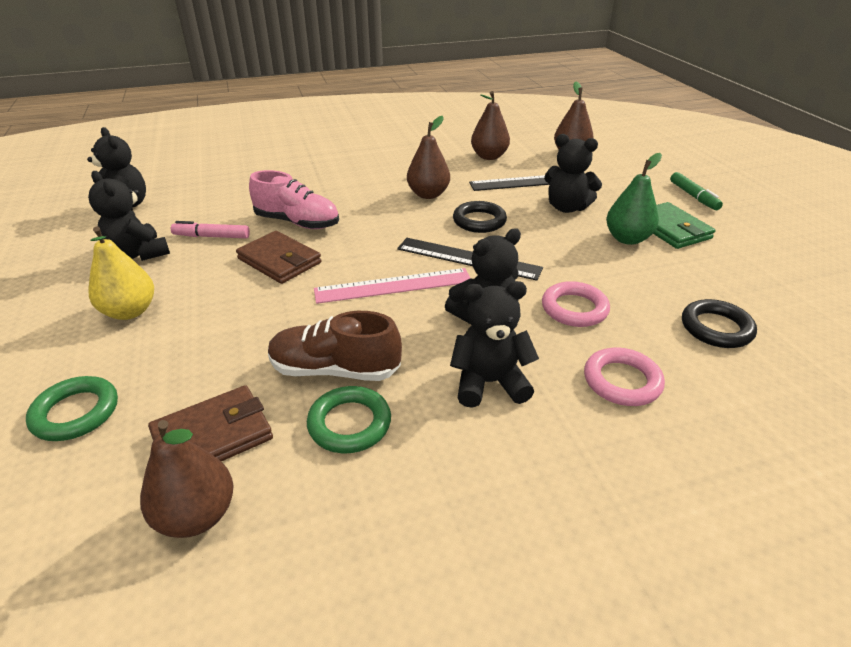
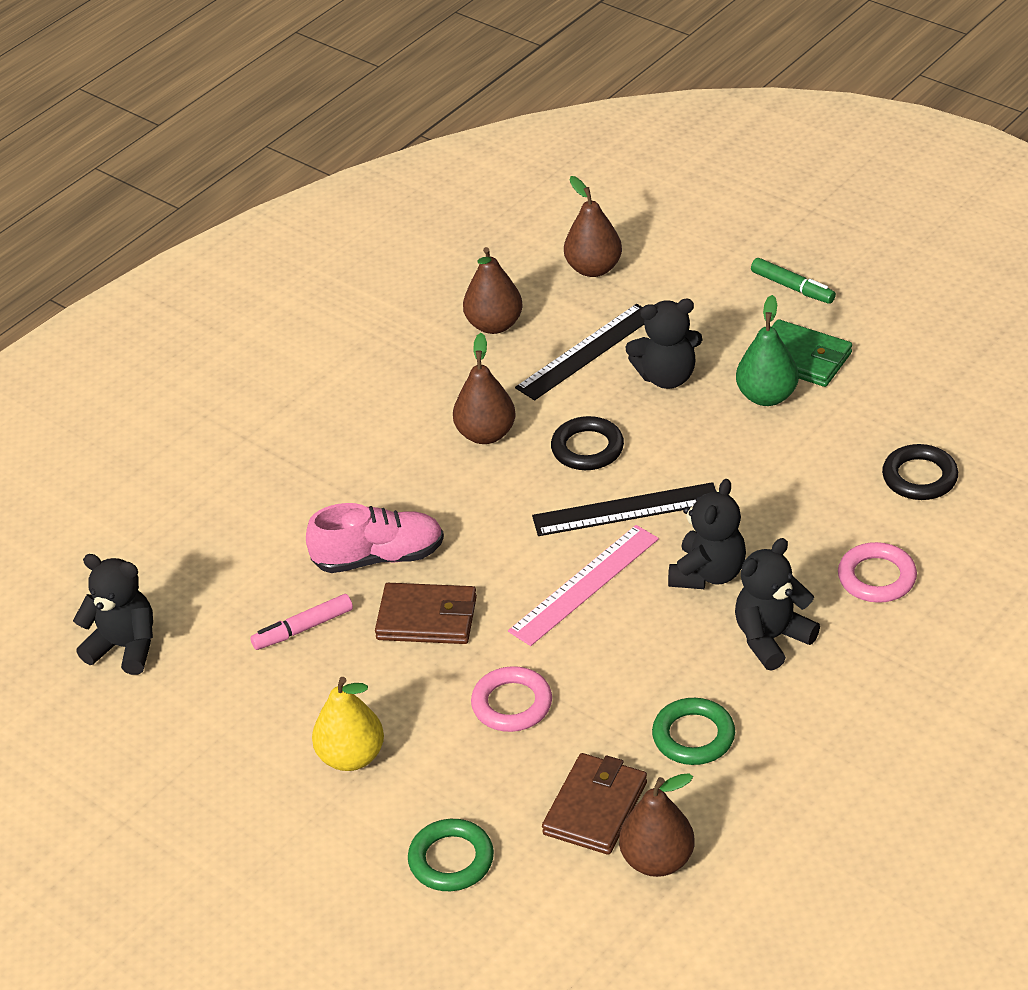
camera: 30 degrees left, 5 degrees up
(138, 254) = (251, 694): black teddy bear -> none
(335, 370) = (629, 700): brown shoe -> none
(574, 309) = (782, 520): pink ring -> pink ring (512, 704)

